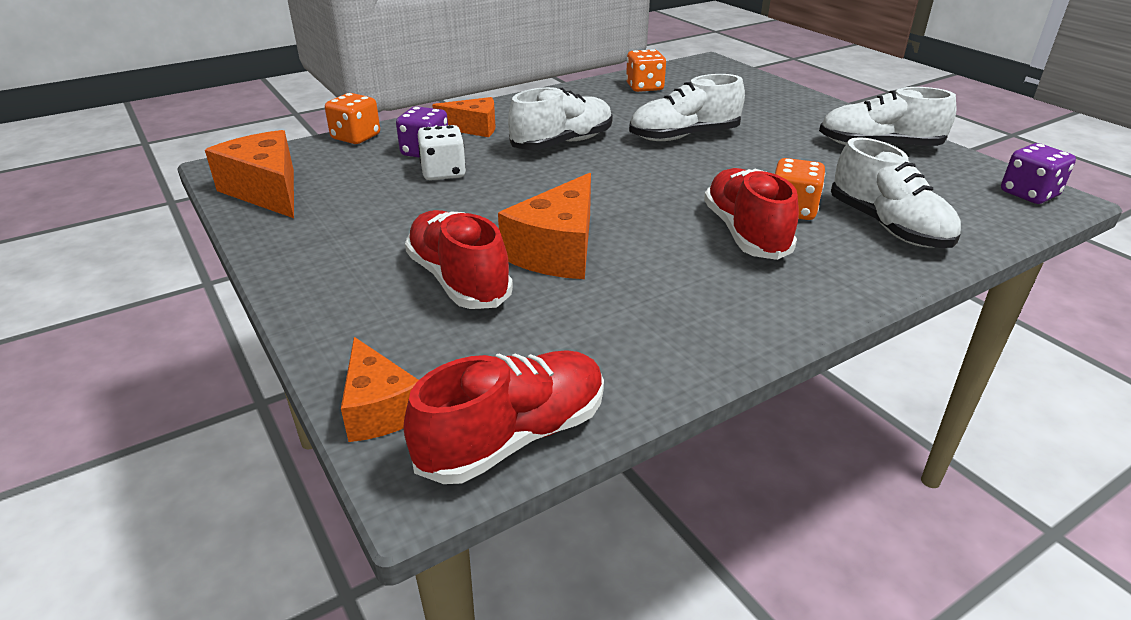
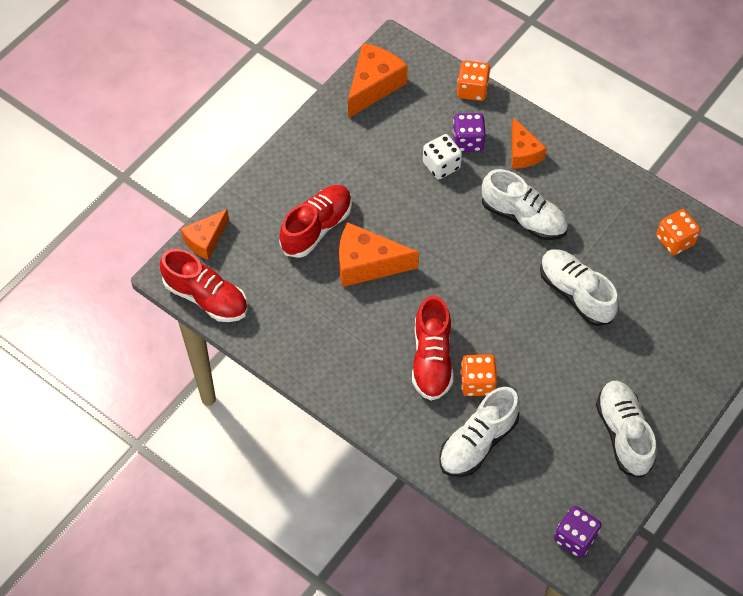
camera: 70 degrees right, 25 degrees up
(745, 233) = (432, 359): red shoe -> red shoe turned 120 degrees clockwise

